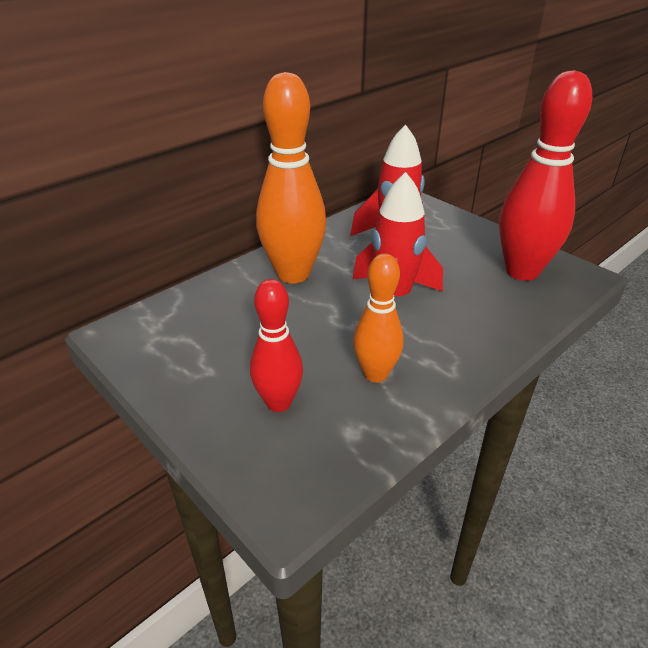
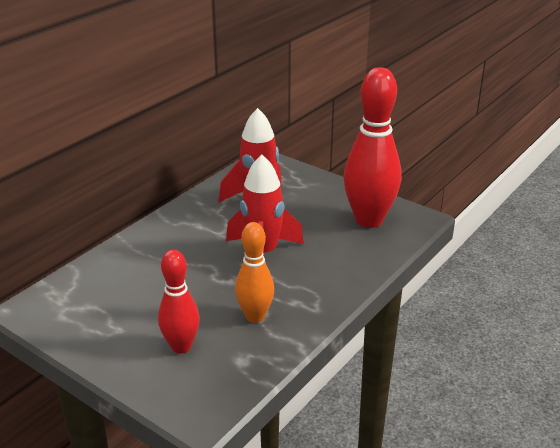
camera: 10 degrees left, 5 degrees down
(293, 274) = (173, 242): orange bowling pin -> none

